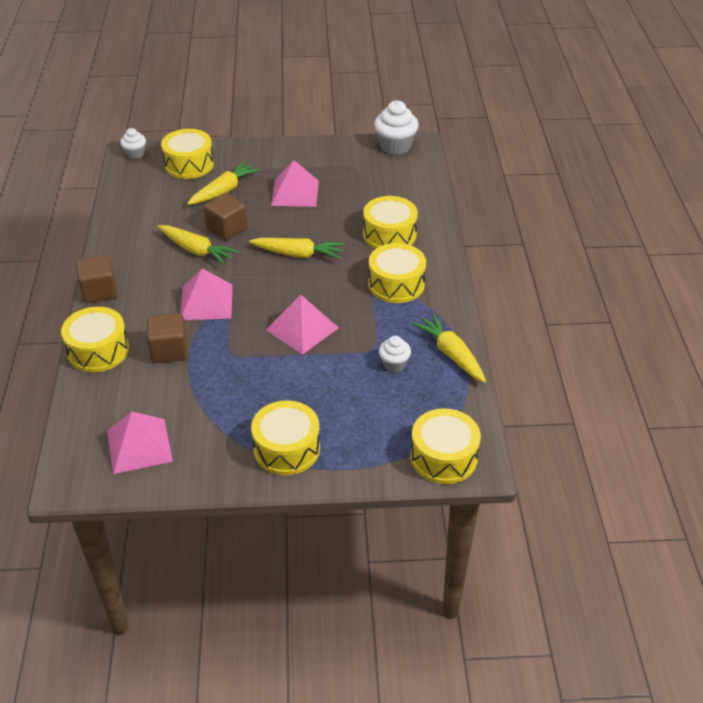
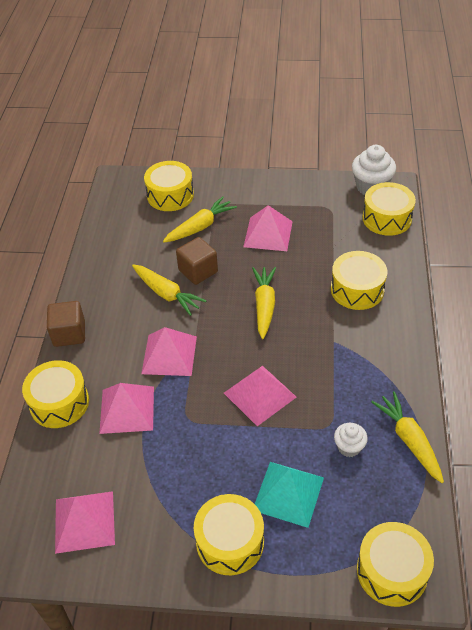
camera: 10 degrees right, 5 degrees up
(135, 154) = (121, 180): white cupcake -> none
(169, 351) = (127, 409): brown cube -> pink pyramid
(298, 254) = (264, 306): yellow carrot -> yellow carrot turned 105 degrees counterclockwise
(339, 405) = (288, 493): none -> turquoise pyramid
(396, 284) = (359, 349): yellow drum -> yellow drum (387, 218)

